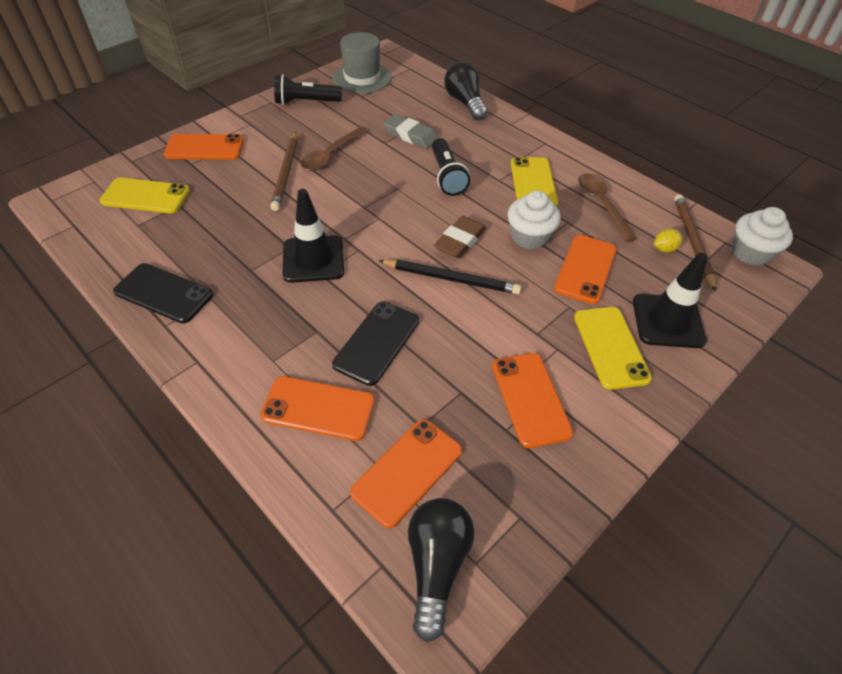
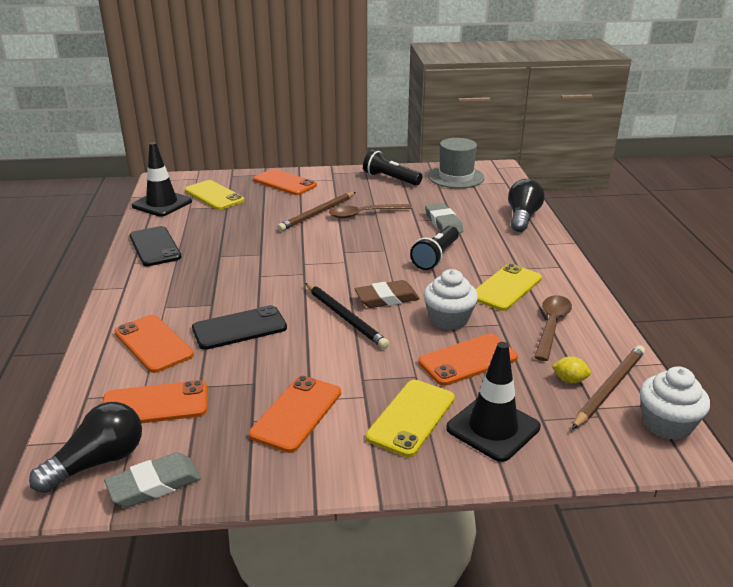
camera: 40 degrees right, 20 degrees down
(313, 259) = (266, 266): black traffic cone -> black traffic cone (162, 204)
(511, 548) = (154, 484): none -> grey eraser

